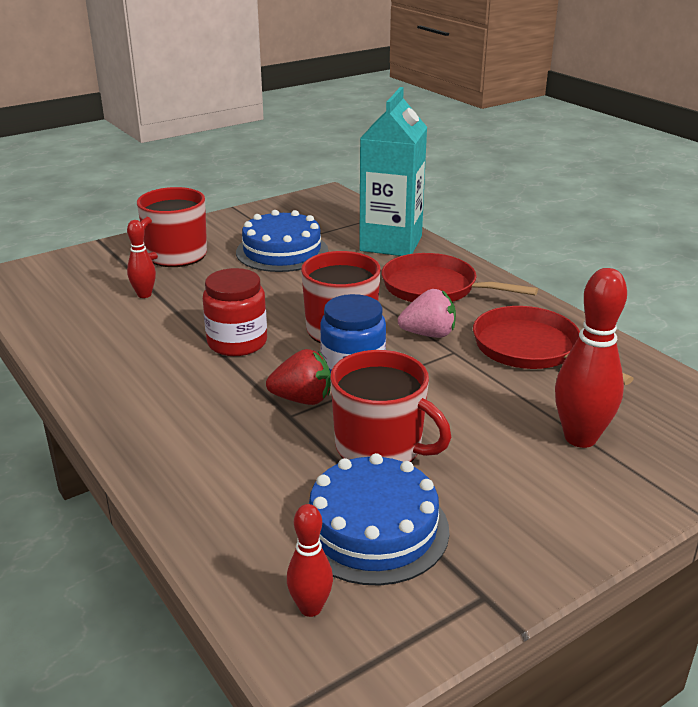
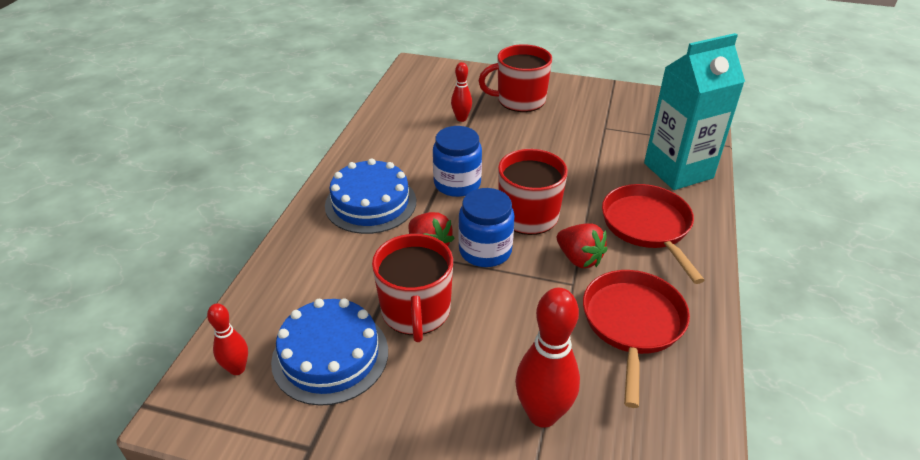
camera: 50 degrees right, 10 degrees up
(237, 342) = (457, 183): red jar -> blue jar
(282, 251) = (589, 133): blue cake -> blue cake (370, 203)
(428, 334) = (579, 259): pink strawberry -> red strawberry

